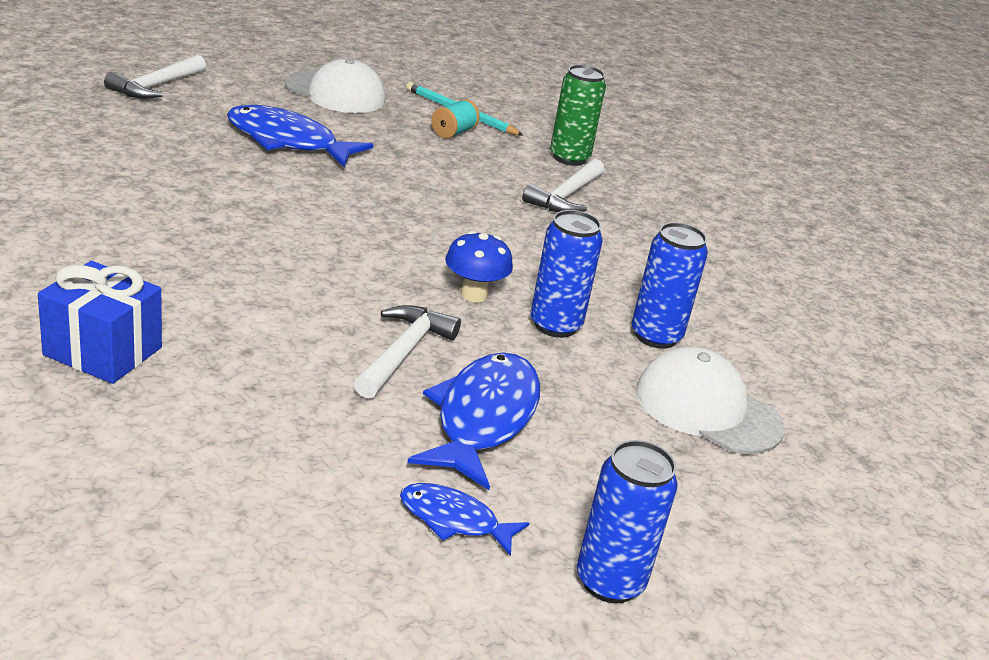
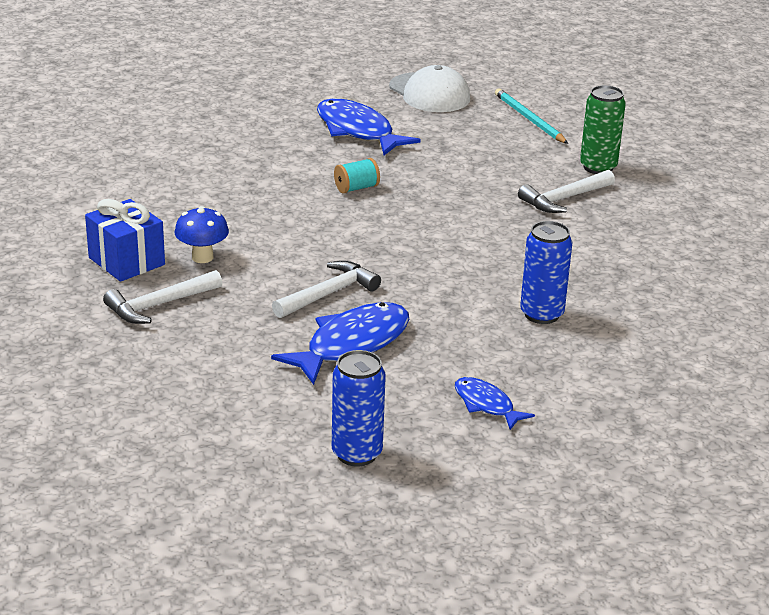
camera: 30 degrees right, 0 degrees up
(156, 86) = (284, 77): white hammer -> white hammer (159, 305)
(453, 132) = (508, 136): turquoise spool -> turquoise spool (356, 188)
(454, 520) = (280, 398): blue fish -> blue fish (486, 404)
(474, 295) = (416, 263): blue mushroom -> blue mushroom (202, 257)
(555, 325) = (463, 294): blue can -> none
(707, 409) = (535, 370): white cap -> none

